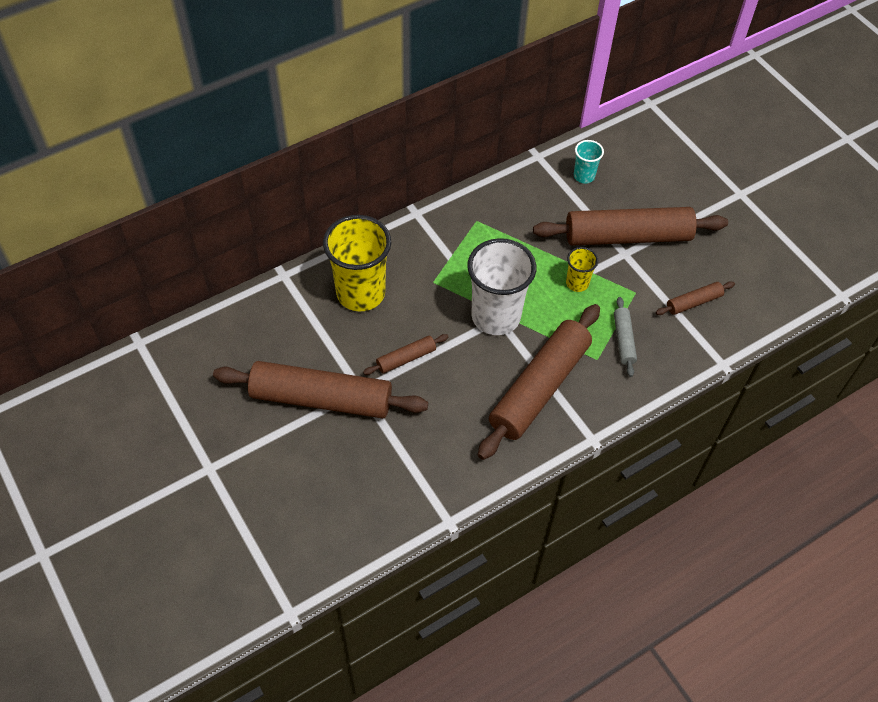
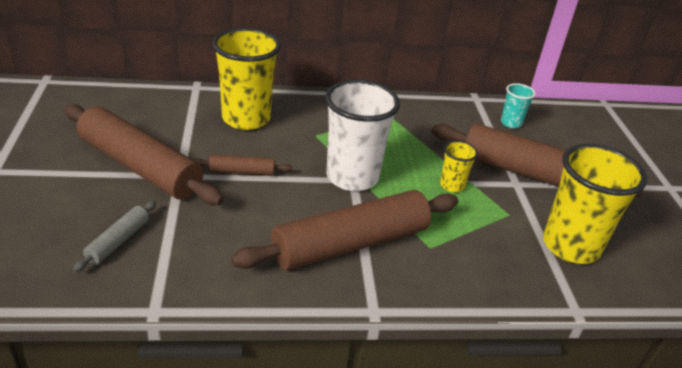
camera: 25 degrees right, 20 degrees down
(623, 340) = (470, 244): grey rolling pin -> grey rolling pin (118, 241)
(693, 302) = (570, 246): brown rolling pin -> yellow cup

